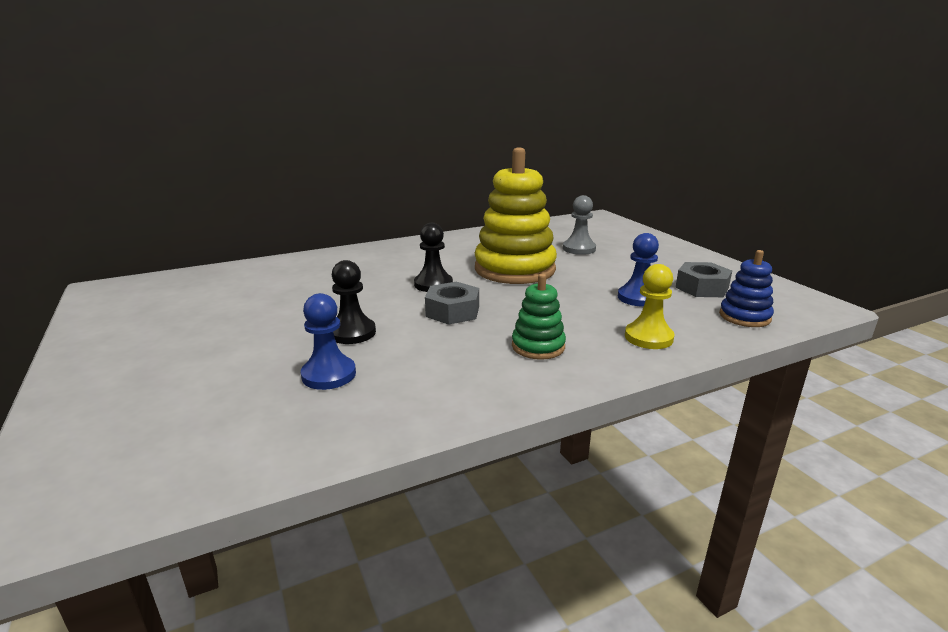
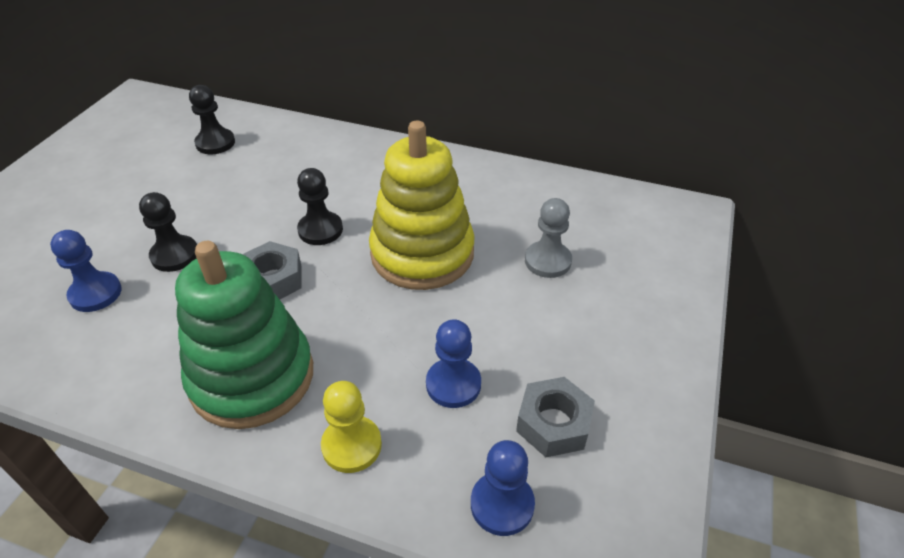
camera: 45 degrees right, 20 degrees up
(254, 282) = (215, 143): none -> black pawn
(538, 346) = (252, 377): green stacking toy -> green stacking toy, size x2.05
(744, 317) = (502, 504): blue stacking toy -> blue pawn

